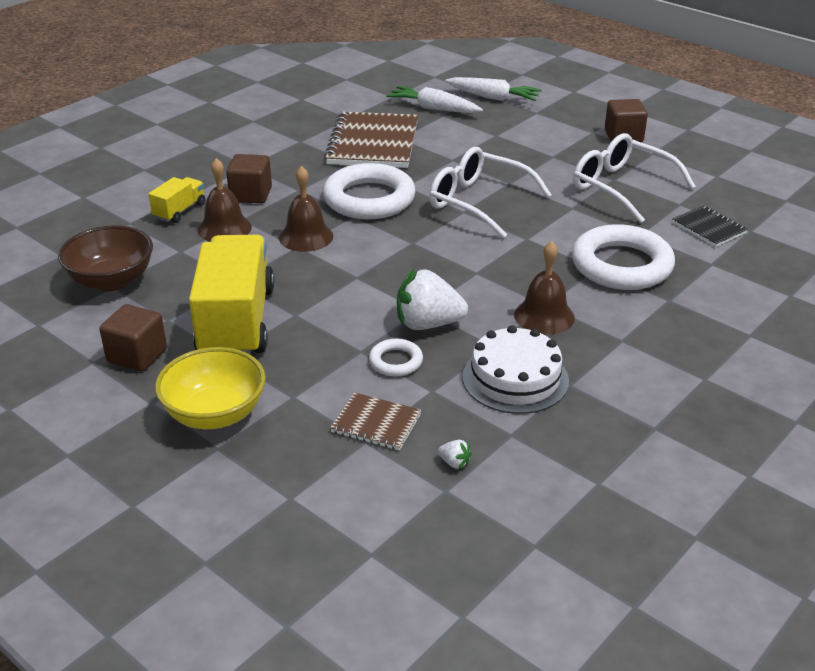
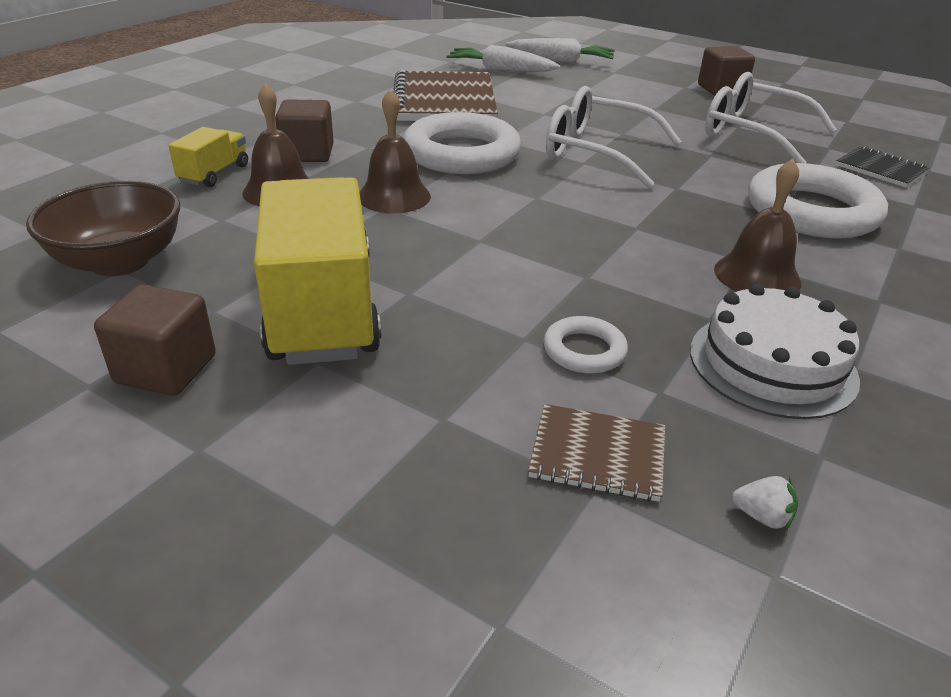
camera: 10 degrees left, 0 degrees up
(215, 414) = (316, 461): yellow bowl -> none
(428, 324) = (605, 295): white strawberry -> none

